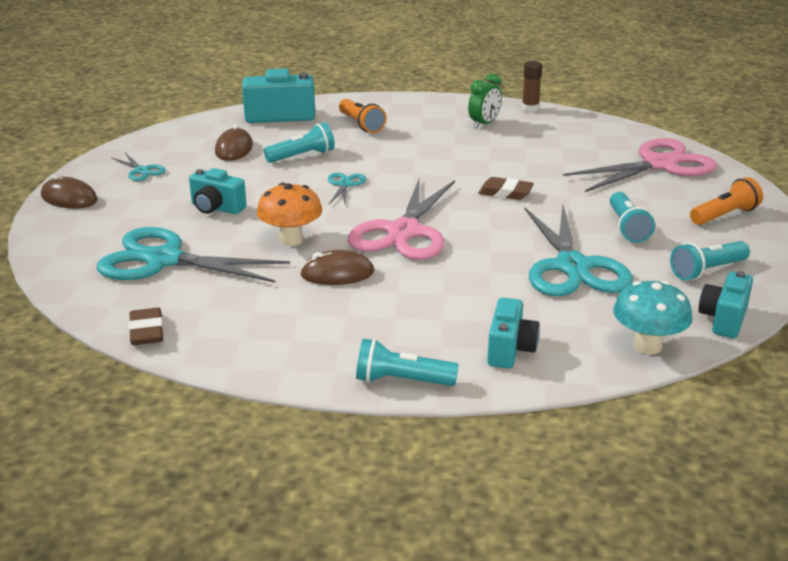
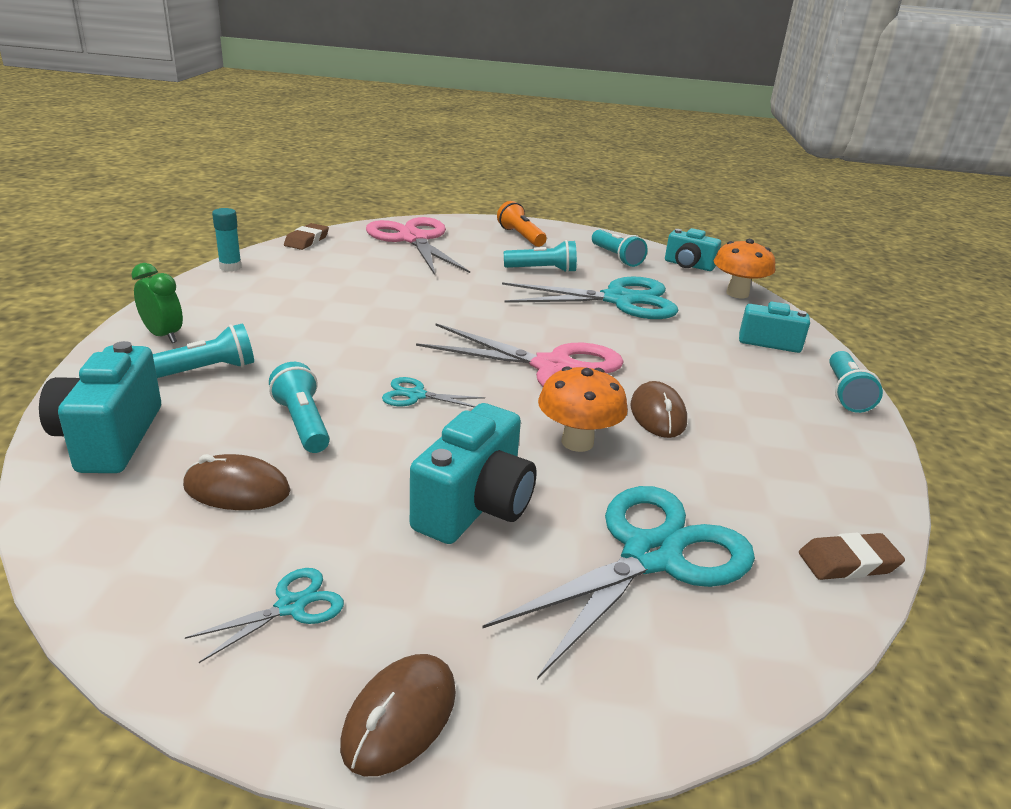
camera: 90 degrees left, 0 degrees up
(164, 260) = (651, 556): turquoise scissors -> turquoise scissors turned 150 degrees counterclockwise
(216, 208) = (475, 506): turquoise camera -> turquoise camera, size x1.51
(361, 125) = (207, 370): orange flashlight -> turquoise flashlight
(484, 124) = (263, 295): green clock -> green clock (163, 336)
(505, 193) = (461, 307): brown eraser -> brown eraser (306, 241)
(530, 108) = (230, 267): brown glue stick -> turquoise glue stick
(647, 346) = (737, 293): turquoise mushroom -> orange mushroom

